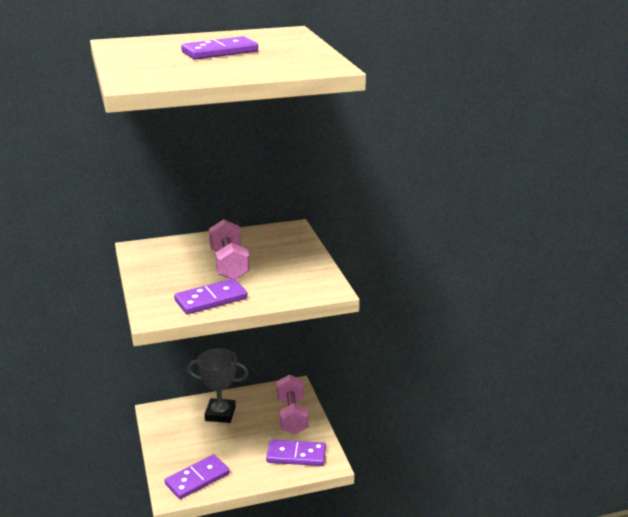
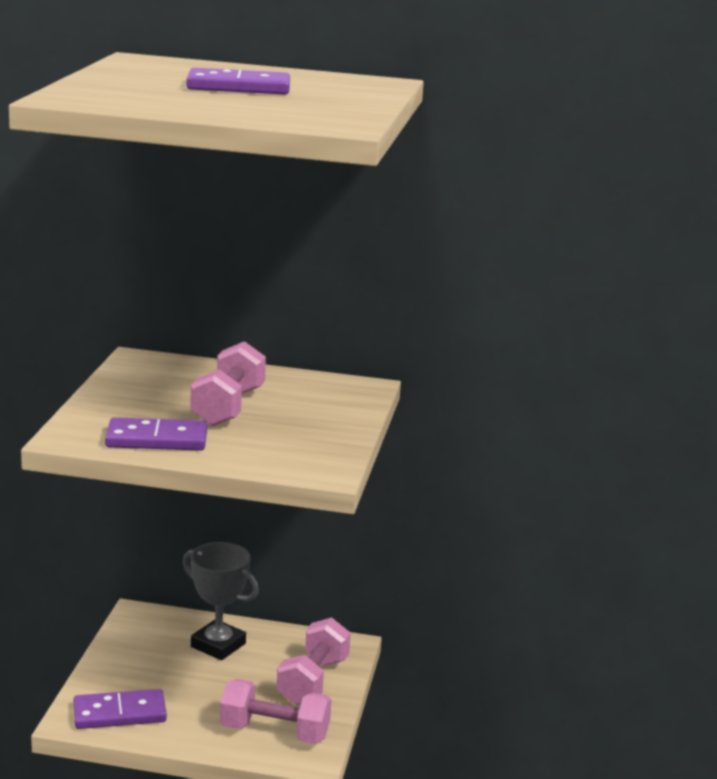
camera: 25 degrees right, 5 degrees down
(296, 455) = (274, 732): purple domino -> pink dumbbell

